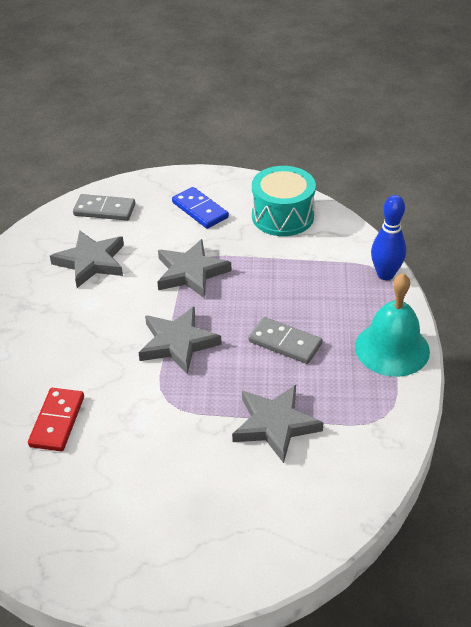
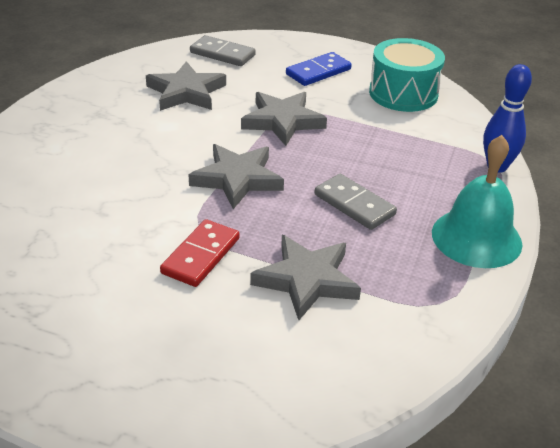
camera: 15 degrees right, 5 degrees down
(57, 421) = (74, 220): red domino -> red domino (201, 256)
(200, 210) = (318, 72): blue domino -> blue domino turned 75 degrees clockwise

